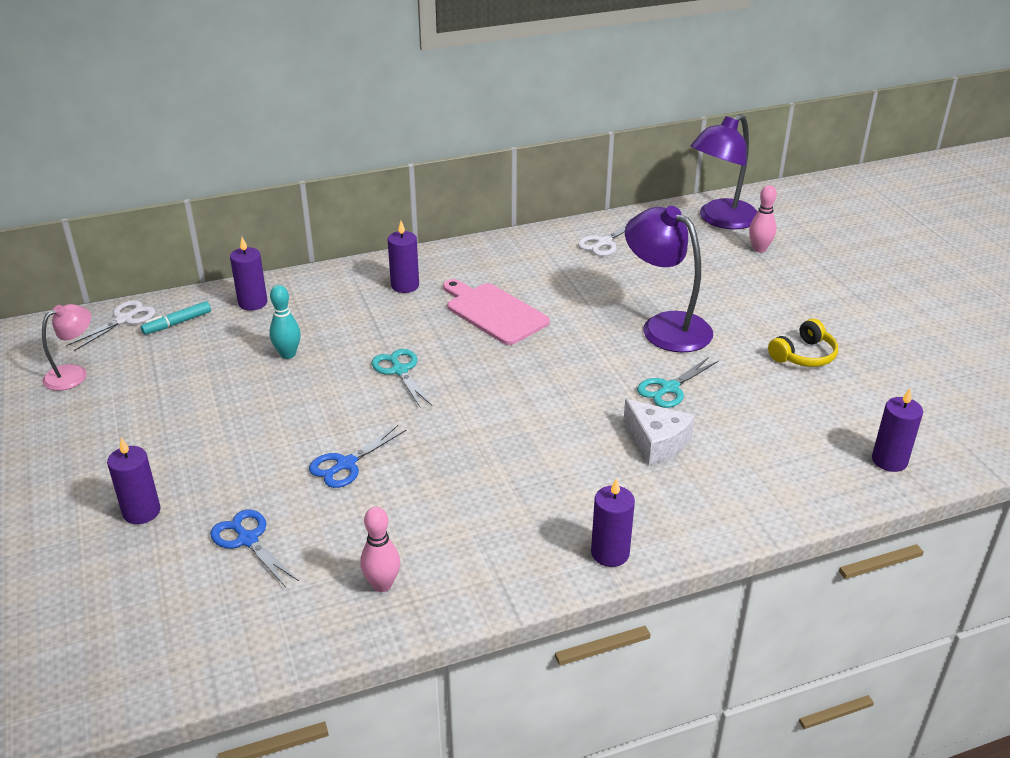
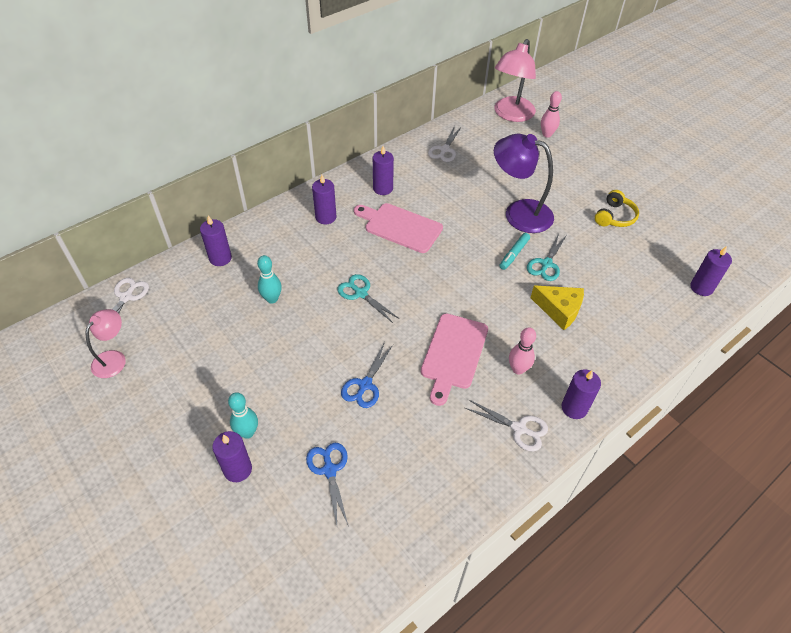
camera: 20 degrees left, 15 degrees up
(176, 478) = (247, 432): none -> turquoise bowling pin
(177, 323) = (171, 291): turquoise marker -> turquoise marker (514, 254)
(247, 540) = (329, 470): blue scissors -> blue scissors turned 45 degrees clockwise
(382, 584) = (442, 479): pink bowling pin -> pink bowling pin (518, 369)
(479, 458) = (453, 354): none -> pink cutting board
(496, 269) = (383, 188): none -> purple candle
(518, 557) = (519, 428): none -> white scissors
(656, 442) = (559, 310): white cheese -> yellow cheese
(720, 220) = (511, 115): purple lamp -> pink lamp

